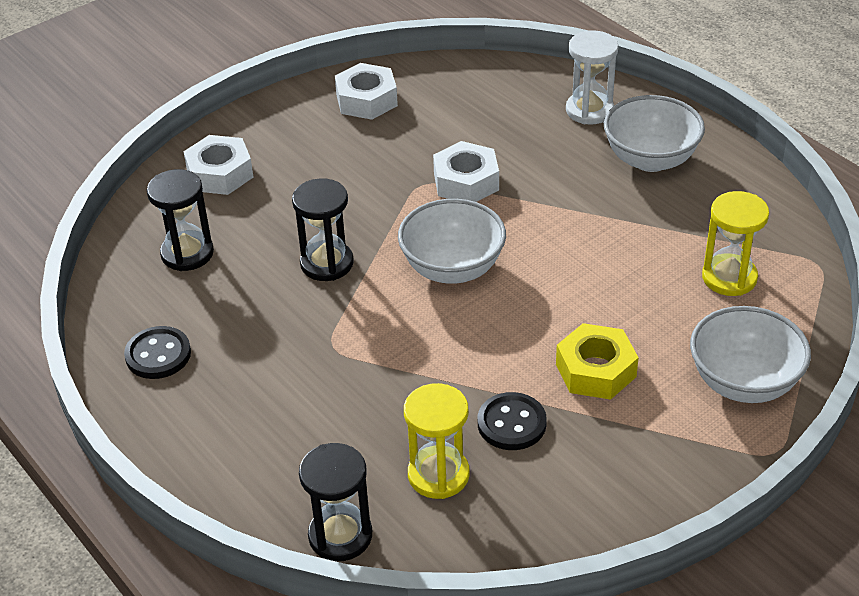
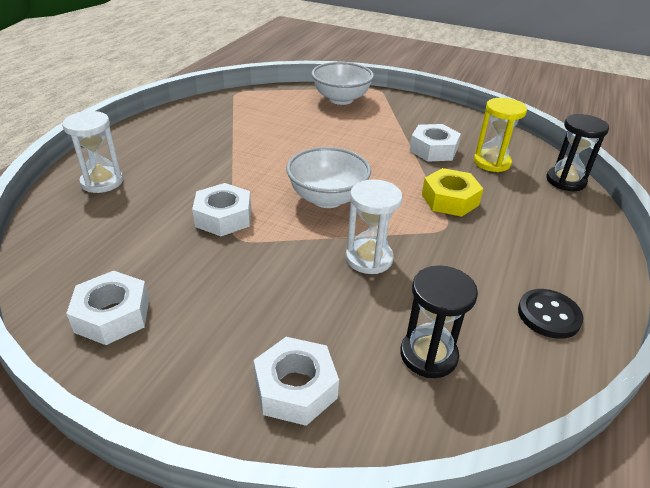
camera: 120 degrees left, 5 degrees down
(327, 263) = (369, 258): black hourglass -> white hourglass
(511, 423) = (433, 150): black button -> white nut
(595, 370) = (370, 134): yellow nut -> yellow nut (449, 200)
(650, 159) = (159, 148): white bowl -> none
(729, 277) = (265, 111): yellow hourglass -> none

